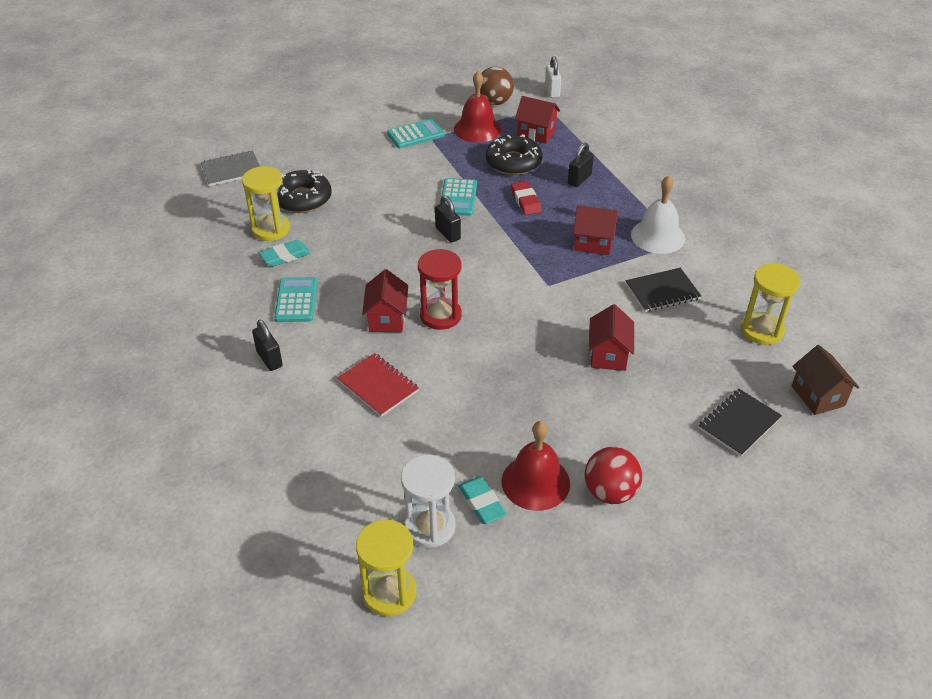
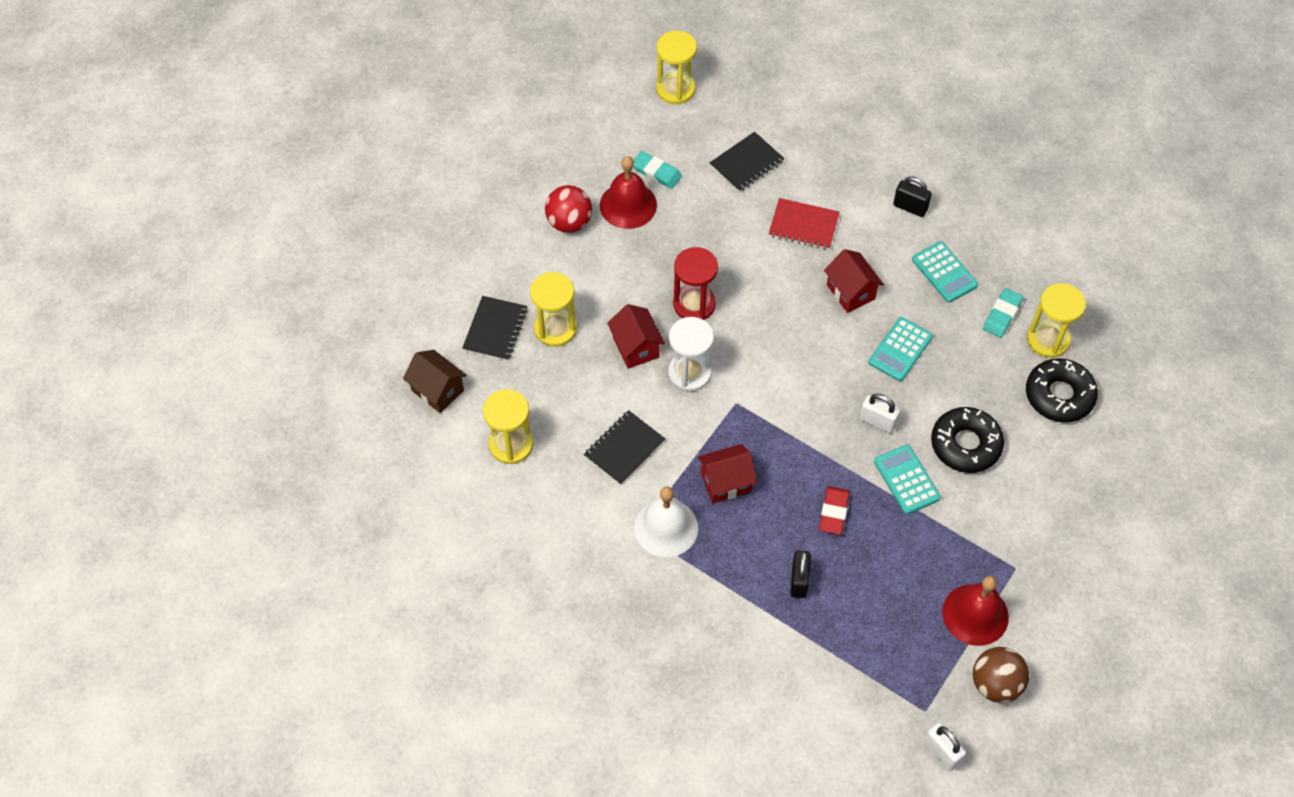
camera: 150 degrees right, 15 degrees up
(231, 170) = (1171, 398): grey notebook -> none
(381, 467) = (746, 163): none -> black notebook
(415, 134) = (1036, 564): turquoise calculator -> turquoise calculator (900, 349)
(430, 526) = (680, 140): white hourglass -> white hourglass (689, 373)
(440, 315) = (807, 318): red hourglass -> red hourglass (694, 304)
(448, 233) = (877, 422): black padlock -> white padlock
(513, 162) = (890, 572): black donut -> black donut (965, 445)
(525, 201) = (833, 512): red eraser -> red eraser turned 60 degrees clockwise
(536, 133) = (901, 644): red house -> none
(677, 400) = (555, 329): none -> yellow hourglass

